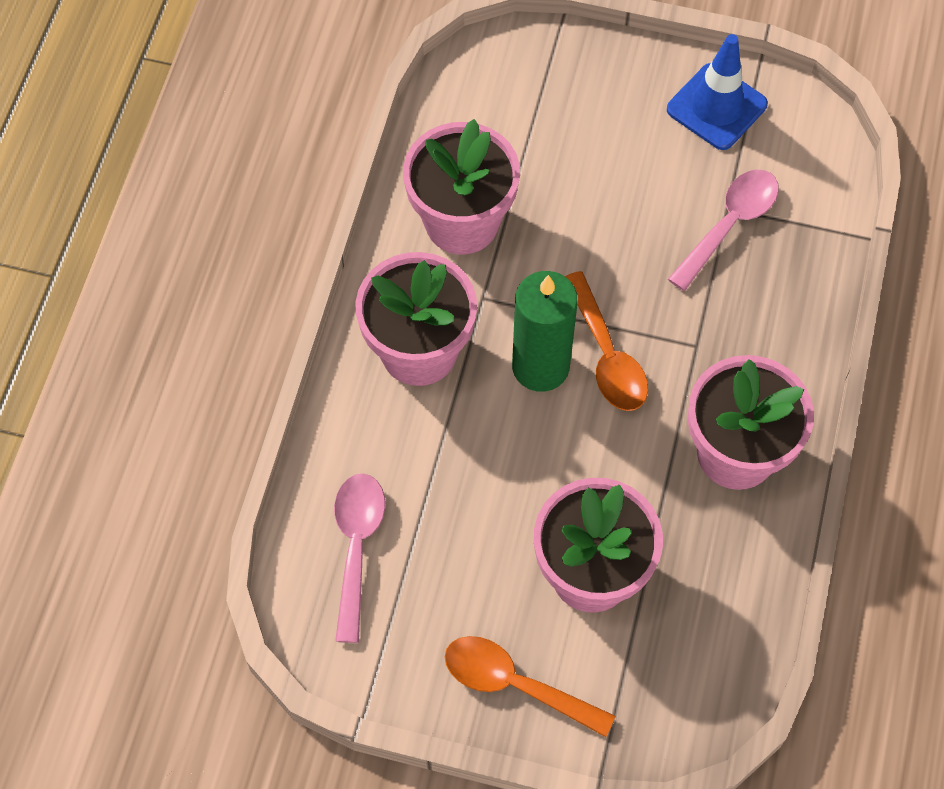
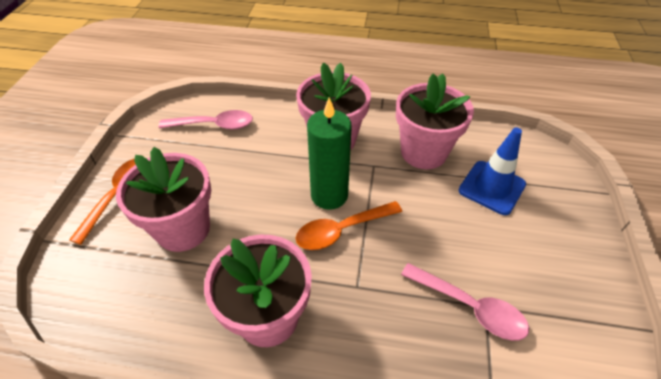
camera: 85 degrees right, 15 degrees down
(716, 107) = (578, 294): blue traffic cone -> blue traffic cone (492, 187)

